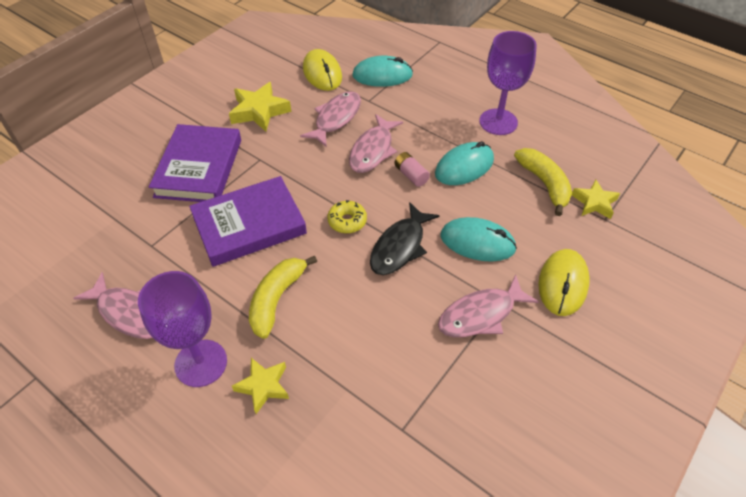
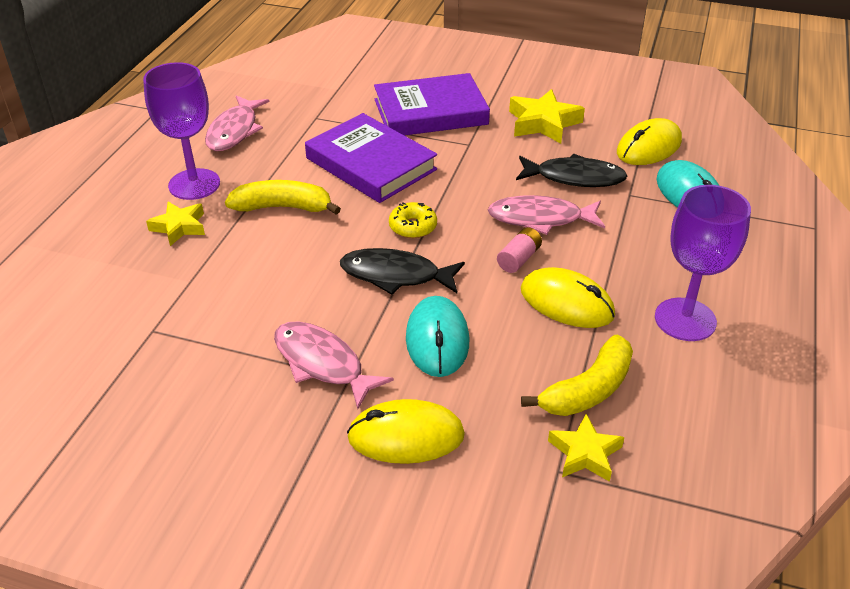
camera: 70 degrees right, 10 degrees down
(336, 118) = (574, 178): pink fish -> black fish
(464, 167) = (566, 302): turquoise mouse -> yellow mouse

